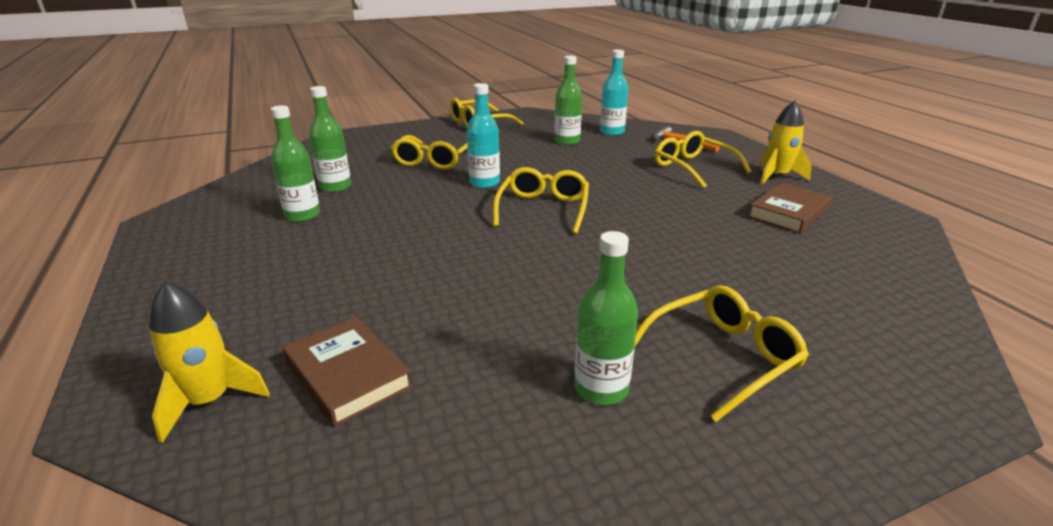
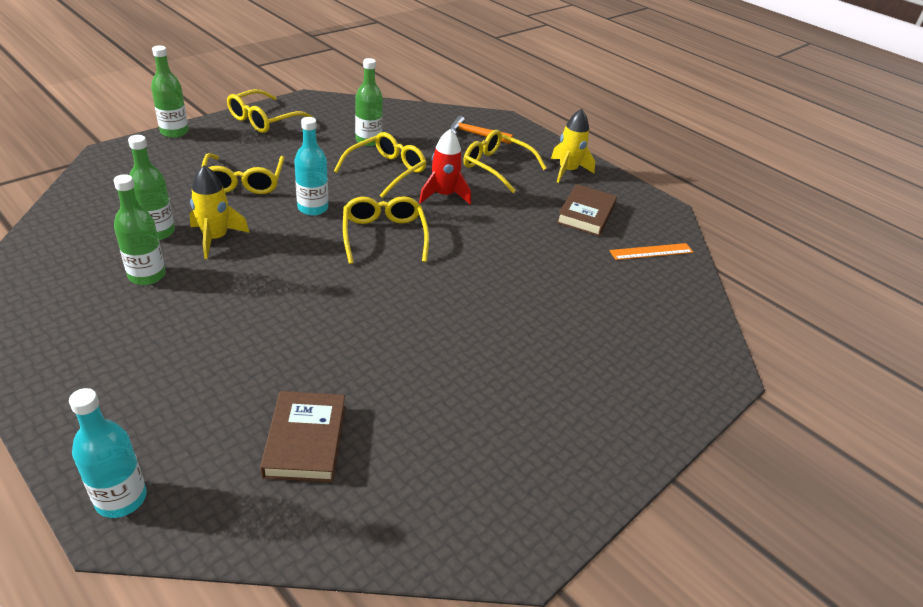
camera: 25 degrees left, 10 degrees up
(209, 401) = (202, 489): yellow rocket -> yellow rocket (215, 238)
(347, 375) = (305, 440): brown book -> brown book turned 60 degrees clockwise
(601, 388) = (501, 409): green bottle -> green bottle (174, 132)
(612, 132) = (407, 123): turquoise bottle -> turquoise bottle (121, 498)
(624, 184) = (443, 195): none -> red rocket
(722, 357) = (574, 366): yellow glasses -> yellow glasses (386, 171)
(870, 255) = (651, 251): none -> orange ruler

